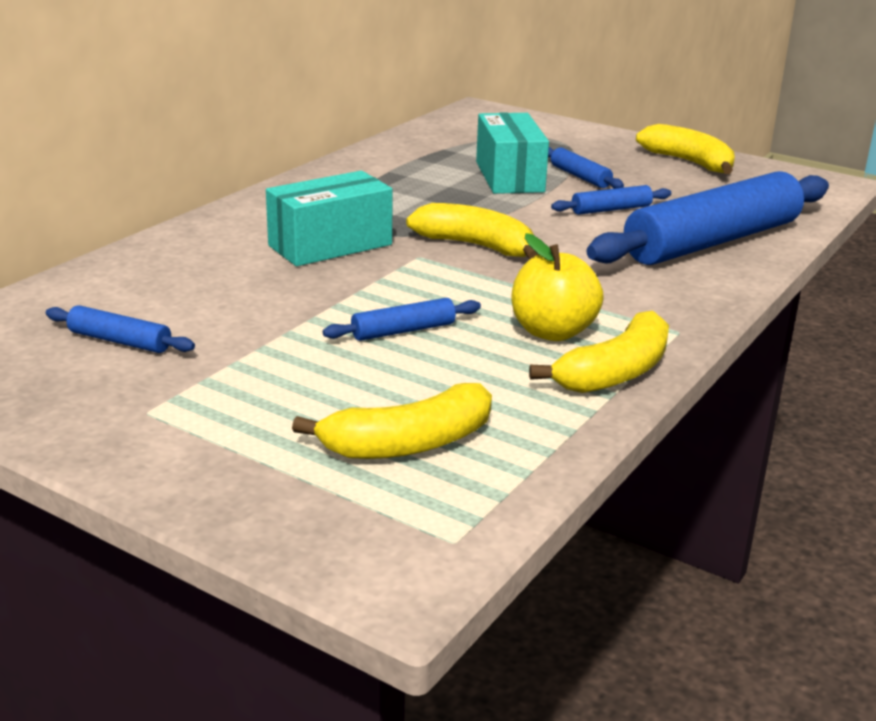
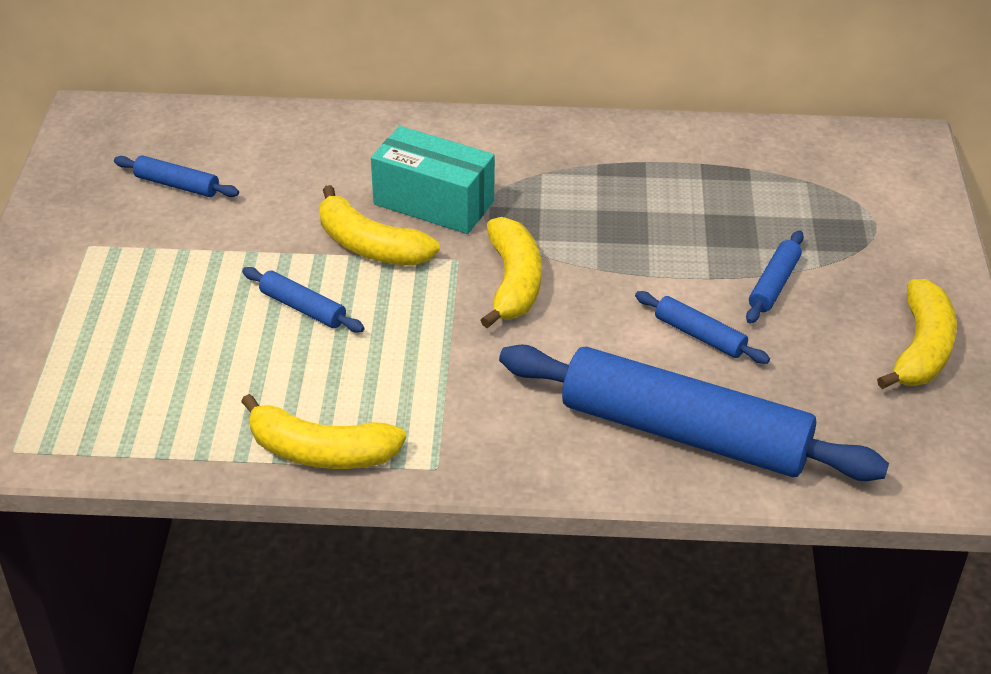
camera: 60 degrees right, 15 degrees up
(119, 341) = (177, 185): blue rolling pin -> blue rolling pin turned 60 degrees counterclockwise
(408, 444) = (125, 381): yellow banana -> yellow banana (370, 246)
(509, 177) = (717, 239): turquoise box -> none
(552, 332) = (370, 390): yellow apple -> none

